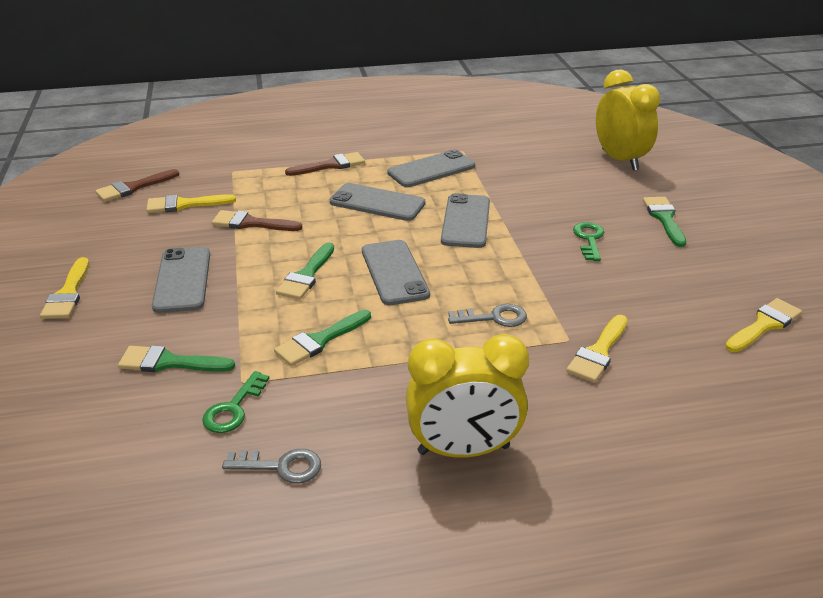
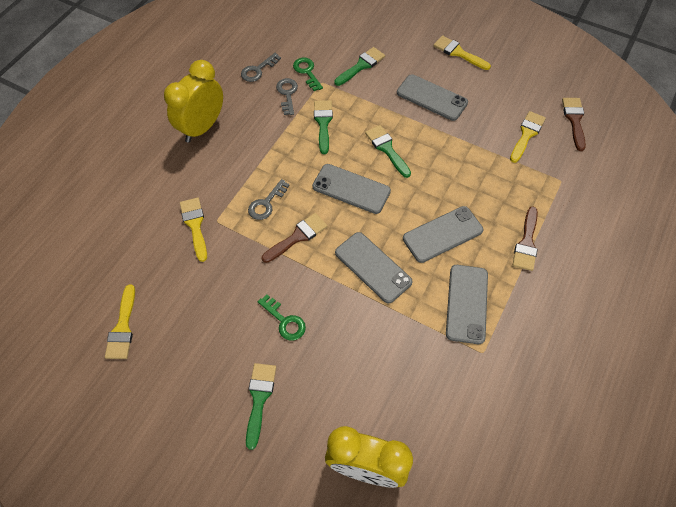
camera: 130 degrees right, 25 degrees up
(251, 223) = (472, 154): brown brush -> brown brush (297, 237)
(301, 402) = (287, 94): none -> grey key
(664, 218) = (259, 398): green brush -> green brush turned 120 degrees counterclockwise

